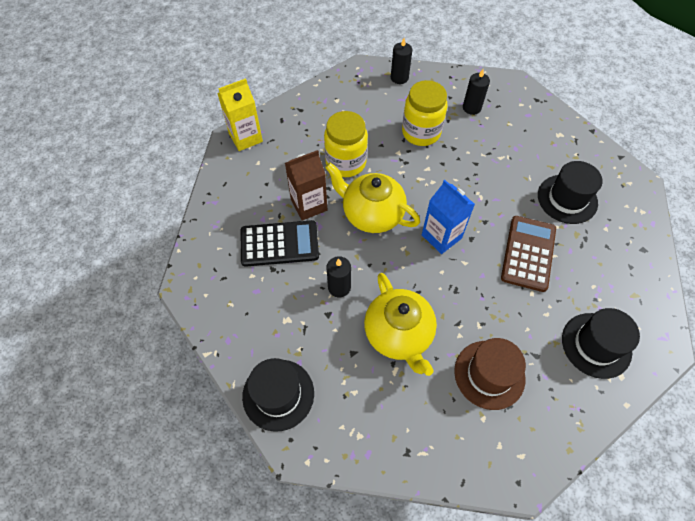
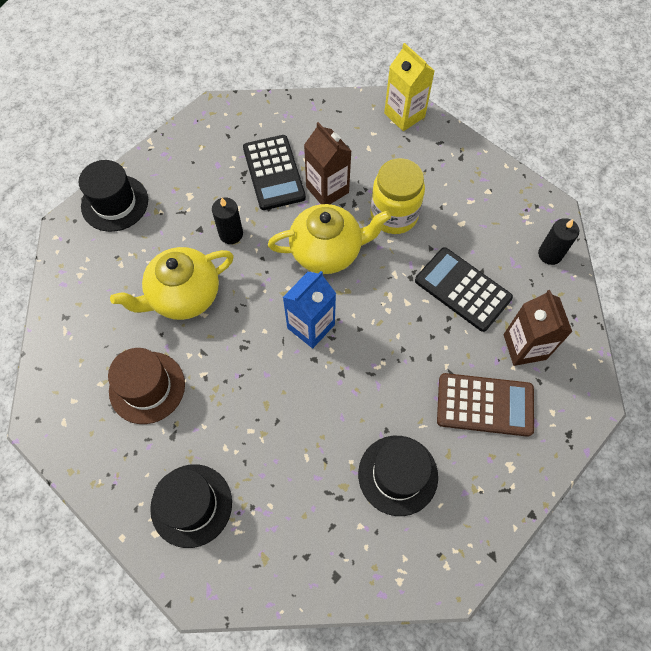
camera: 80 degrees right, 5 degrees up
(371, 214) = (327, 251): yellow teapot -> yellow teapot turned 60 degrees clockwise
(421, 132) = (462, 289): yellow jar -> black calculator
(471, 108) = (524, 347): black candle -> brown carton
(528, 253) = (304, 425): brown calculator -> brown calculator (485, 405)

